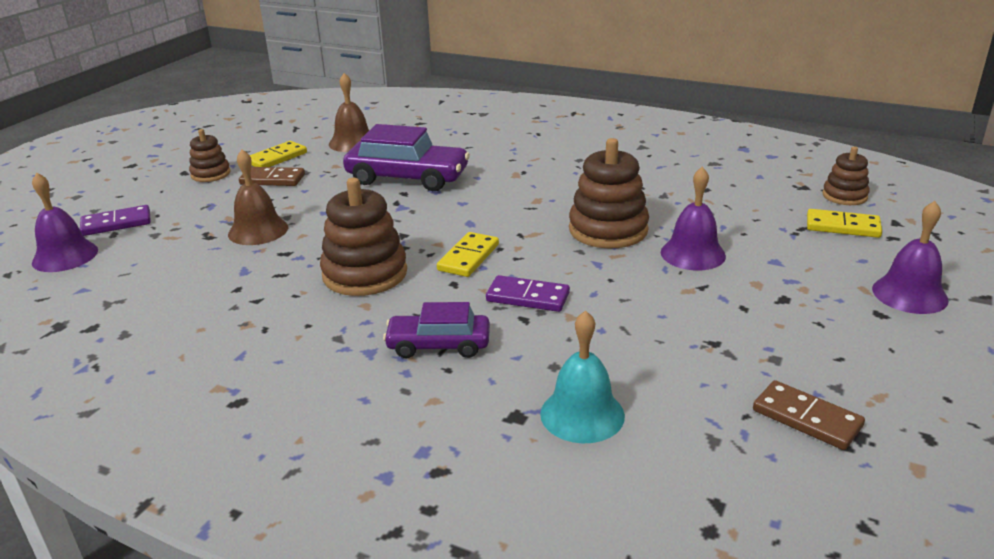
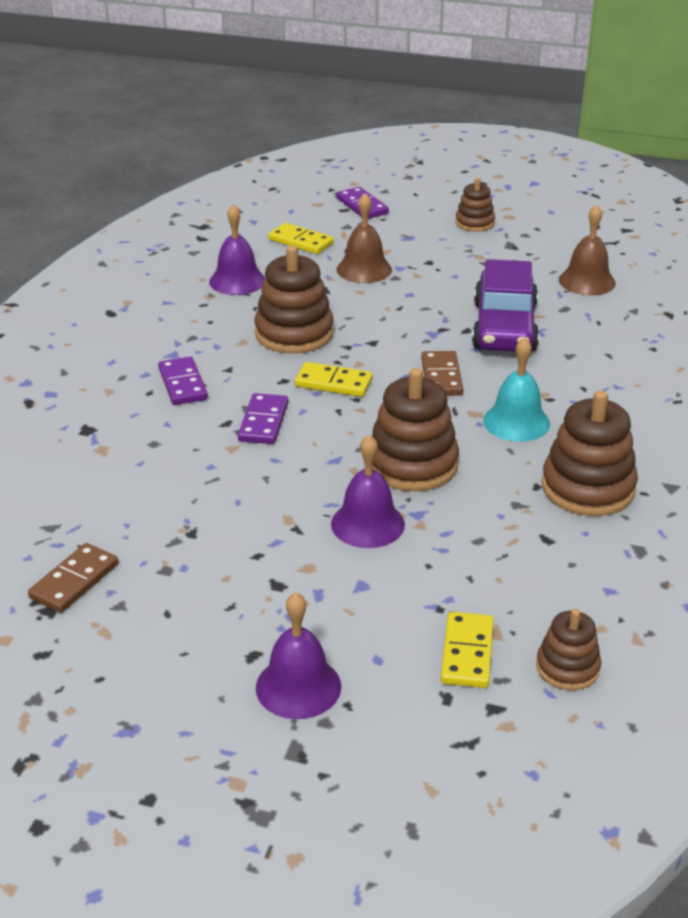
camera: 80 degrees right, 5 degrees up
(65, 256) = (303, 201): purple bell -> purple bell (237, 281)
(272, 179) = (473, 255): brown domino -> brown domino (441, 377)
(276, 158) = (526, 247): yellow domino -> yellow domino (301, 241)
(438, 345) = (183, 384): purple car -> purple domino
(582, 414) = (87, 460): turquoise bell -> turquoise bell (516, 422)
(643, 170) = (588, 488): none -> brown stacking toy

